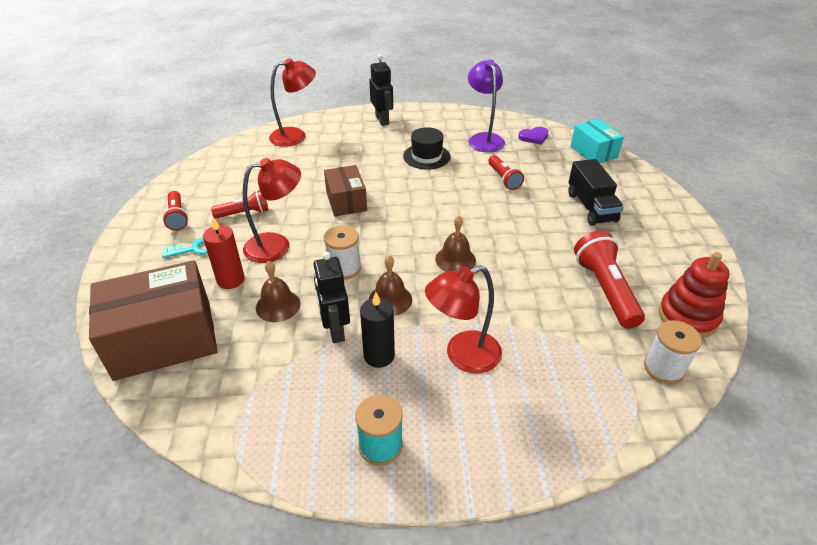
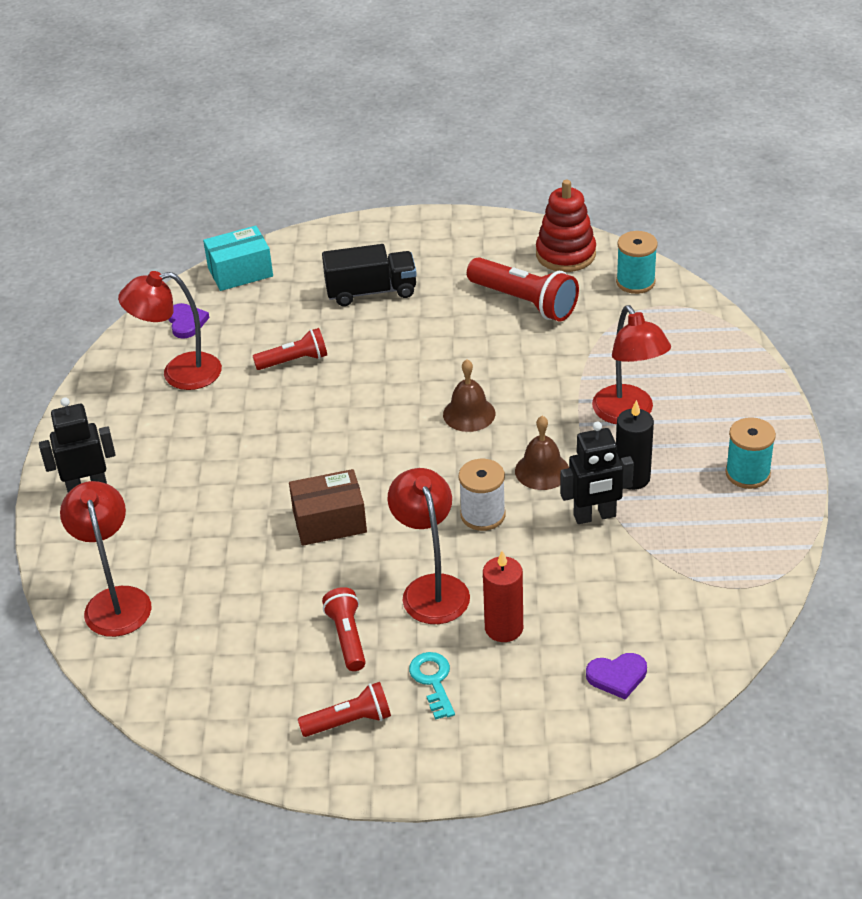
camera: 85 degrees left, 0 degrees up
(164, 339) = (617, 676): brown box -> purple heart
(278, 305) = (553, 573): brown bell -> none
(426, 156) = (219, 436): black hat -> none
(484, 139) = (179, 373): purple lamp -> red lamp
(605, 289) = (524, 302): red flashlight -> red flashlight turned 135 degrees counterclockwise
(664, 368) = (635, 282): white spool -> turquoise spool

